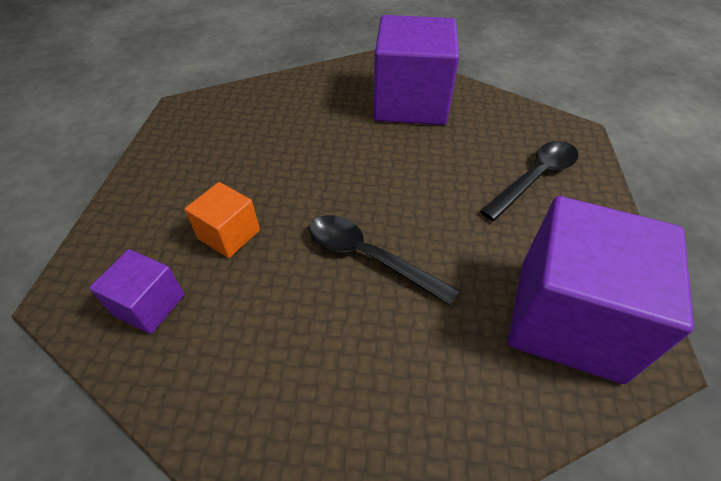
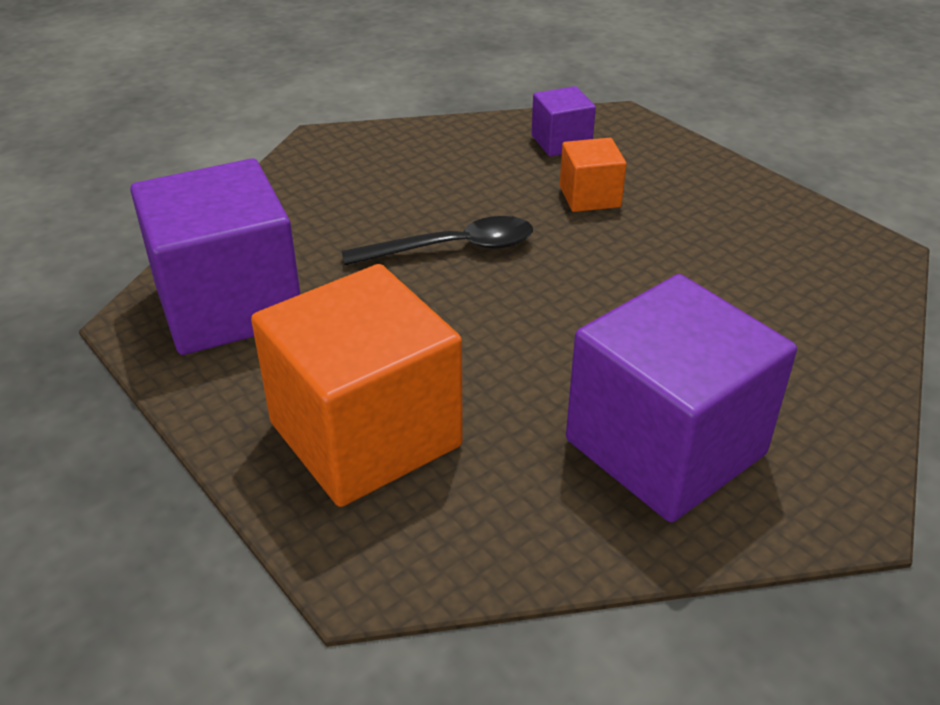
camera: 135 degrees right, 10 degrees down
(535, 178) = (365, 434): black spoon -> orange cube

